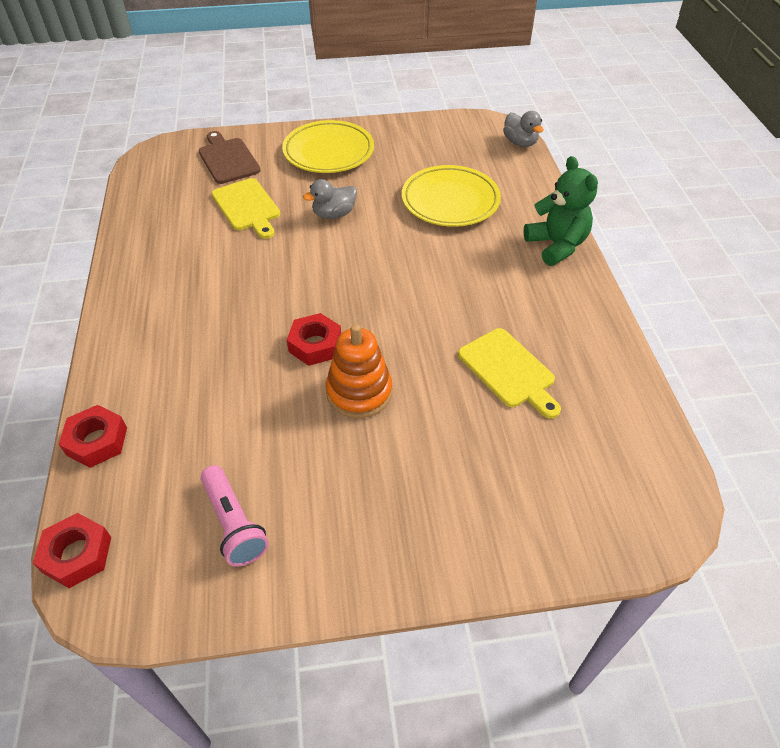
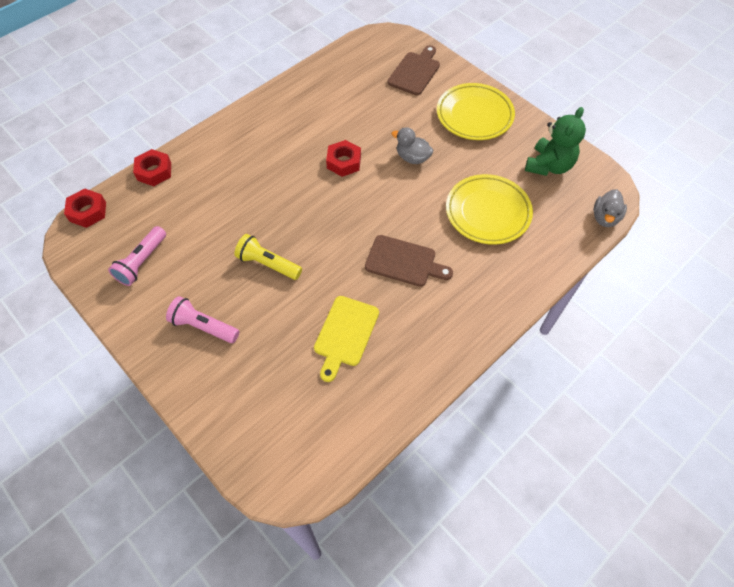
camera: 55 degrees right, 10 degrees up
(247, 207) = (378, 111): yellow cutting board -> none
(315, 345) = (289, 220): red nut -> red nut (344, 162)
(359, 392) = (268, 264): orange stacking toy -> yellow flashlight
(395, 498) = (204, 326): none -> pink flashlight
(456, 283) = (404, 262): none -> brown cutting board
(556, 245) = (498, 302): green teddy bear -> green teddy bear (548, 166)

